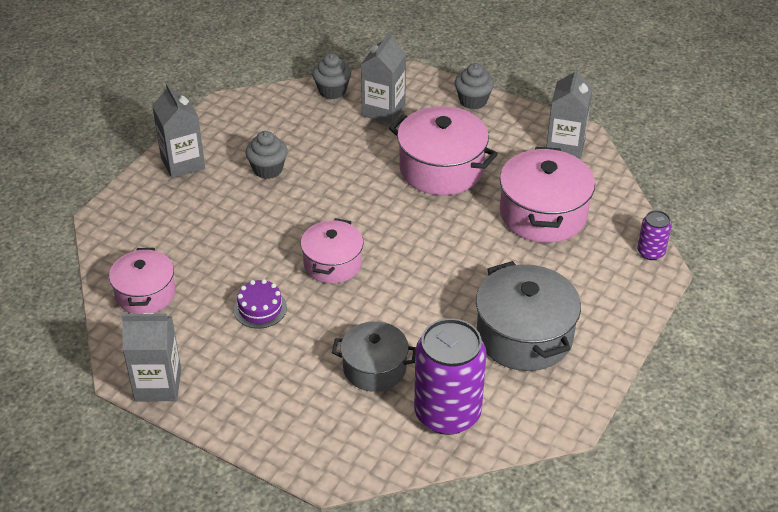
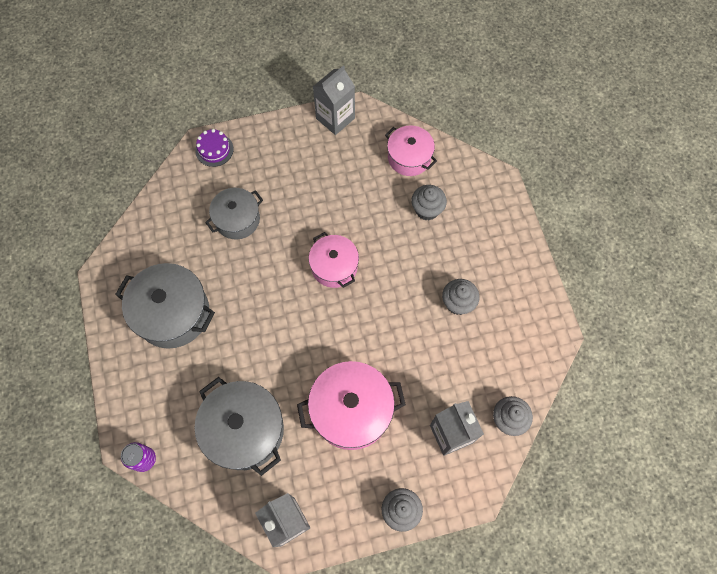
camera: 135 degrees right, 25 degrees up
(183, 163) = (513, 259): grey carton -> none
(194, 244) = (427, 209): none -> grey cupcake
(260, 308) = (339, 202): purple cake -> purple cake (214, 150)
(447, 413) = (172, 226): purple can -> none
(543, 214) = (244, 430): pink pot -> grey pot

